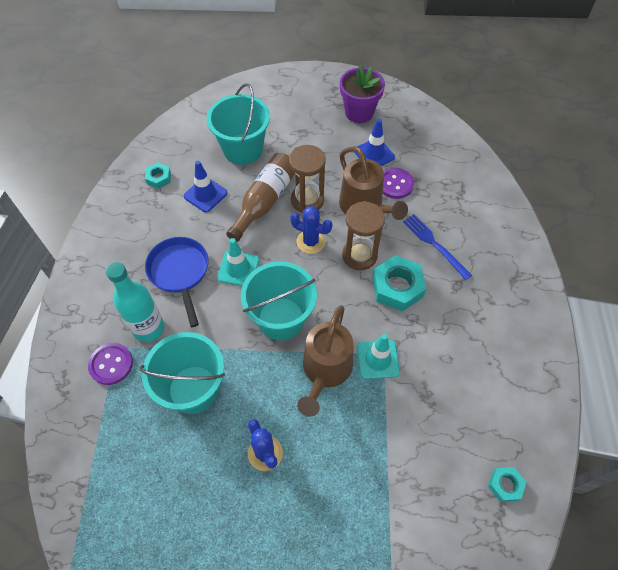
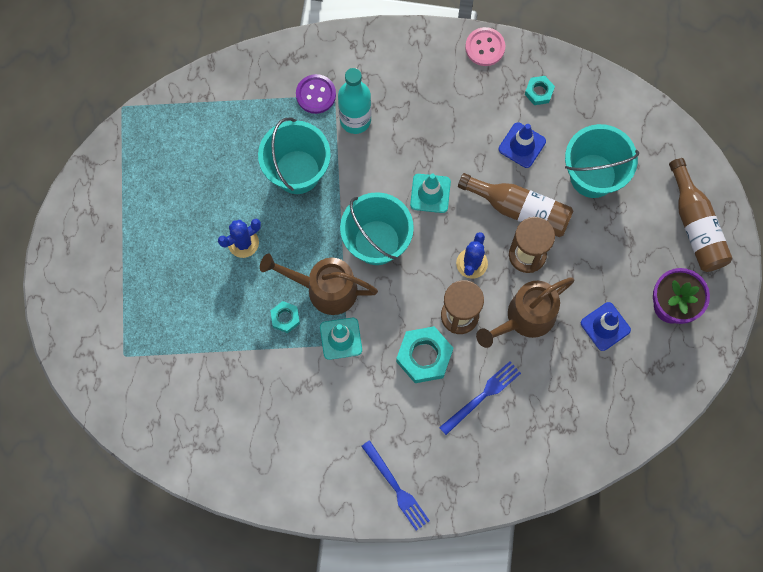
camera: 85 degrees right, 15 degrees up
(104, 213) = (485, 47): none -> pink button
(180, 272) = (420, 137): blue pan -> none
(295, 92) = (695, 225): none -> brown bottle
(395, 184) = (562, 352): purple button -> none
(505, 485) = (228, 454): turquoise nut -> turquoise nut (285, 318)
(524, 321) = (396, 488): none -> blue fork

